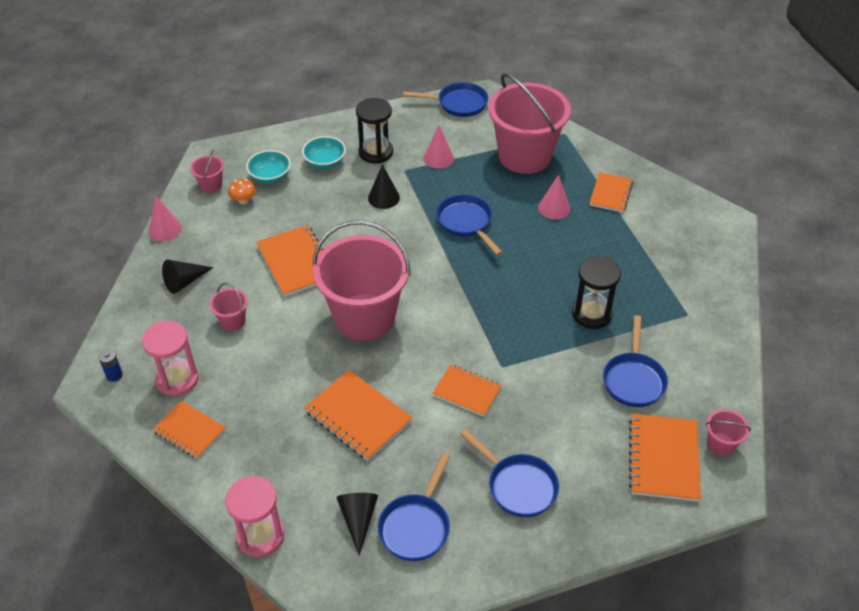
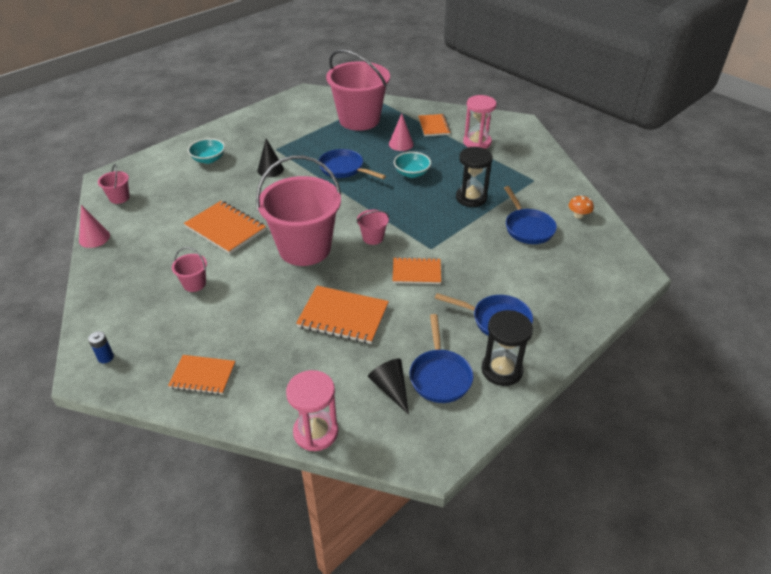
camera: 25 degrees left, 5 degrees down
(177, 379) = (168, 341): pink hourglass -> pink hourglass (477, 142)
(184, 282) = (134, 269): black cone -> none
(243, 200) = (154, 200): orange mushroom -> orange mushroom (578, 215)
(270, 176) = (168, 179): turquoise bowl -> turquoise bowl (412, 173)
(375, 152) = (246, 144): black hourglass -> black hourglass (502, 370)
(438, 158) = (297, 136): pink cone -> none
(458, 104) = (290, 101): blue pan -> none
(663, 459) = (582, 268): orange notebook -> none
(721, 444) = (612, 247): pink bucket -> pink bucket (373, 238)

